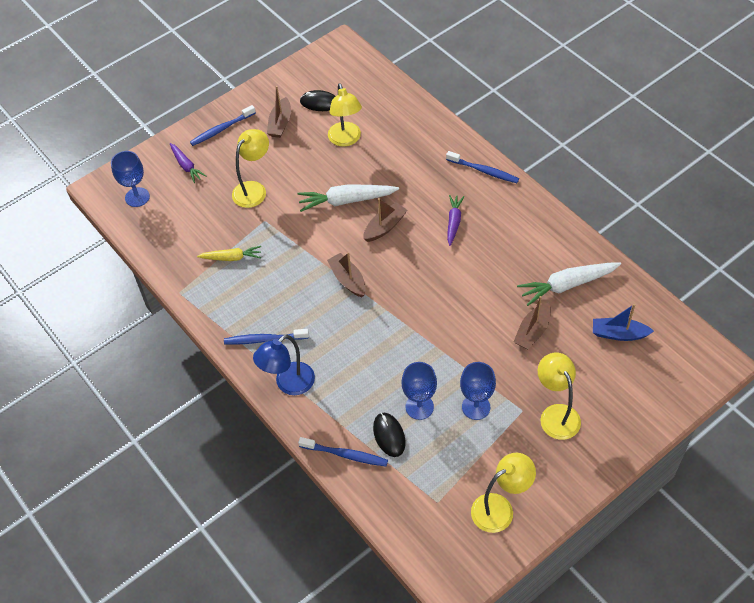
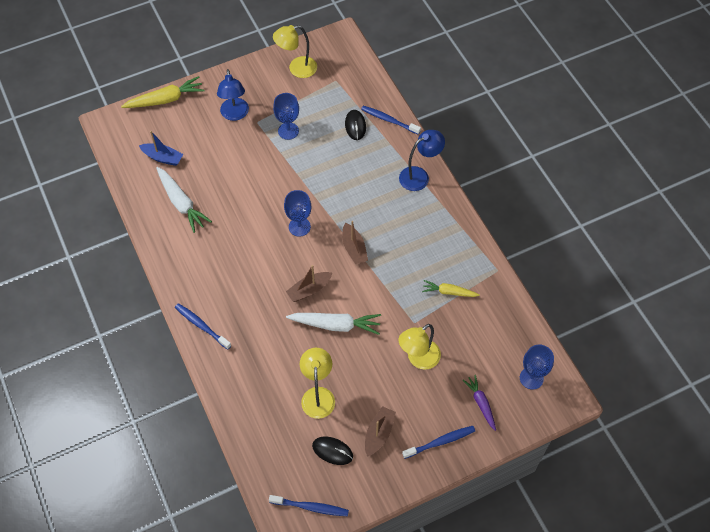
camera: 170 degrees left, 5 degrees up
(264, 339) = (432, 214): blue toothbrush -> blue toothbrush (311, 507)
(419, 407) = (328, 139): blue goblet -> blue goblet (299, 227)
(453, 222) = (248, 280): purple carrot -> none
(532, 331) = (225, 174): brown boat -> none
(556, 414) = (235, 114): yellow lamp -> blue lamp
(567, 285) = (181, 203): white carrot -> white carrot turned 60 degrees clockwise
(659, 414) = (165, 99): none -> yellow carrot

